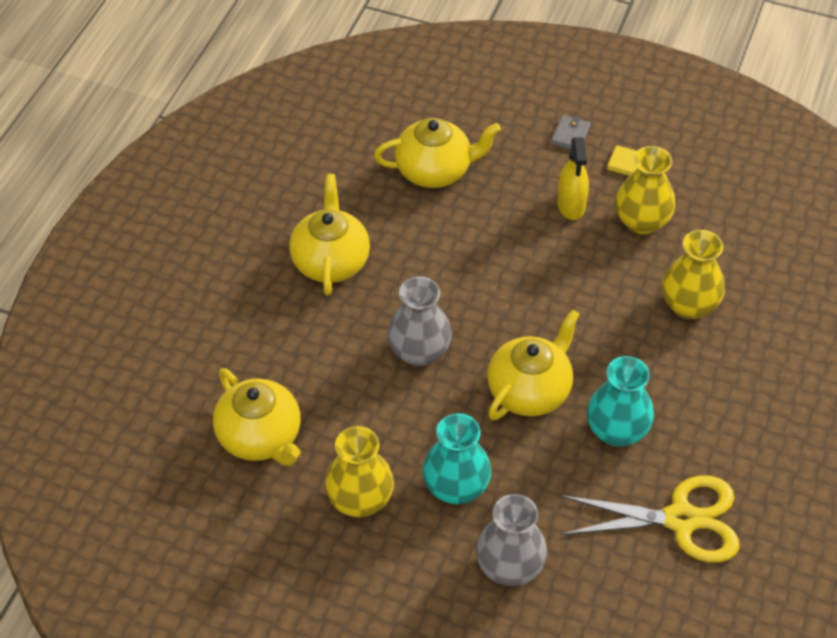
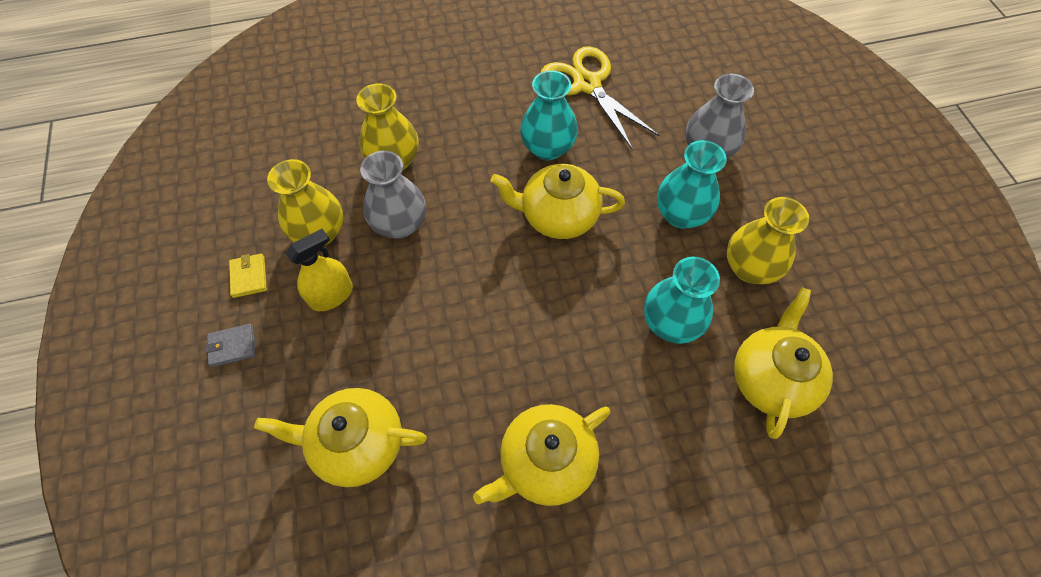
camera: 125 degrees left, 10 degrees up
(362, 404) = (670, 323): none -> turquoise vase
(419, 352) = (585, 315): grey vase -> grey vase (400, 224)
(435, 171) = (357, 443): yellow teapot -> yellow teapot turned 45 degrees counterclockwise

